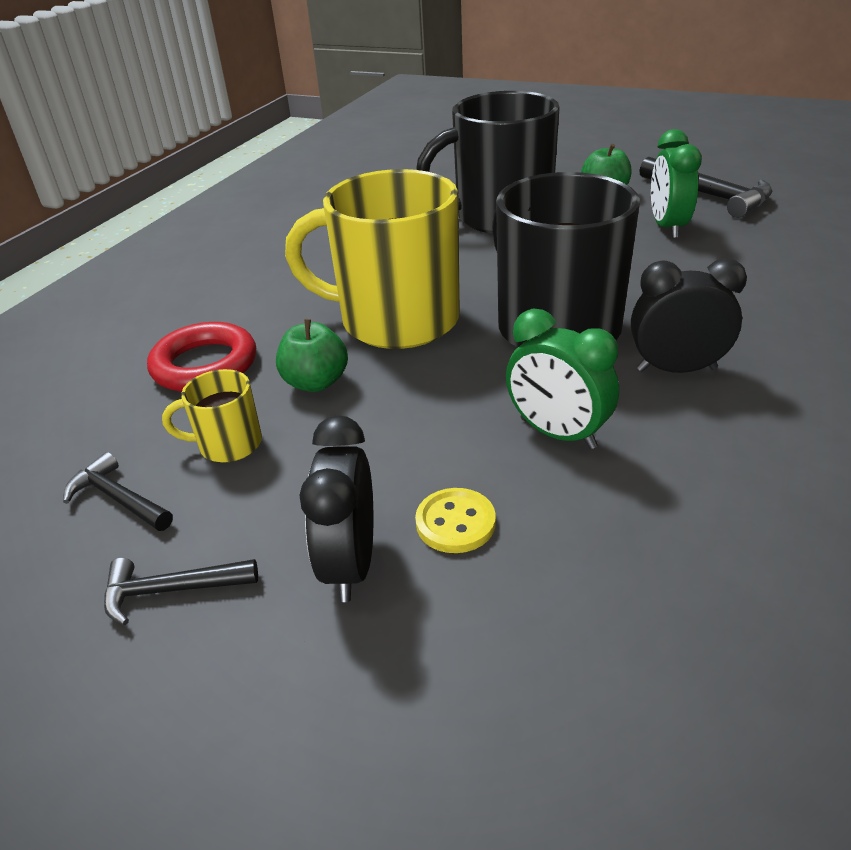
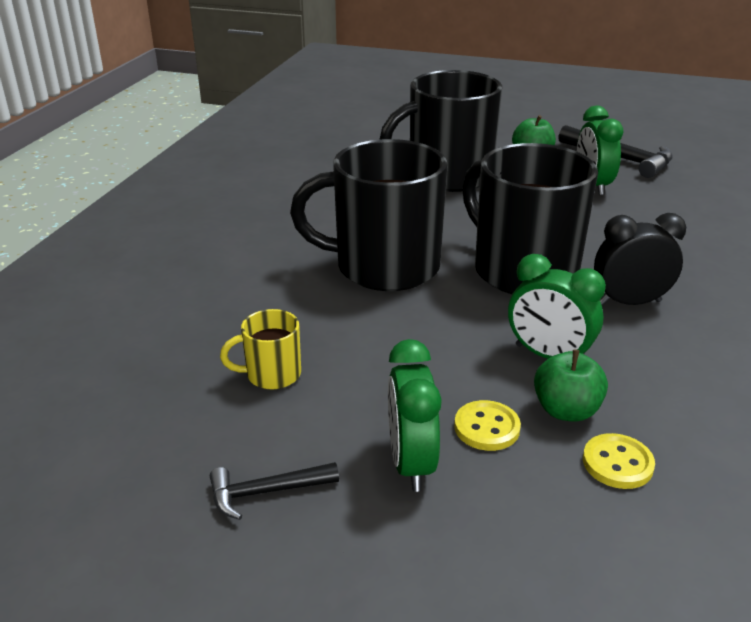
camera: 10 degrees left, 5 degrees down
(118, 499) = (189, 423): black hammer -> none
(205, 365) = (224, 308): red ring -> none
(316, 382) = (331, 321): green apple -> green apple (566, 410)
(350, 564) = (411, 463): black clock -> green clock
(396, 320) = (384, 267): yellow mug -> black mug
(606, 580) = (617, 463): none -> yellow button

